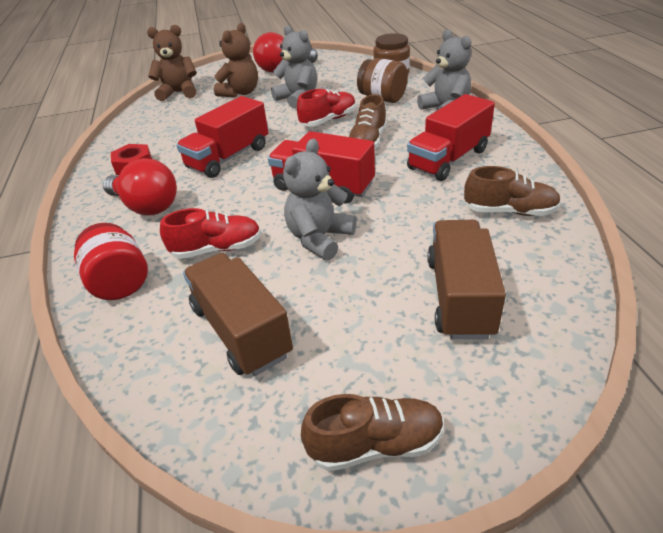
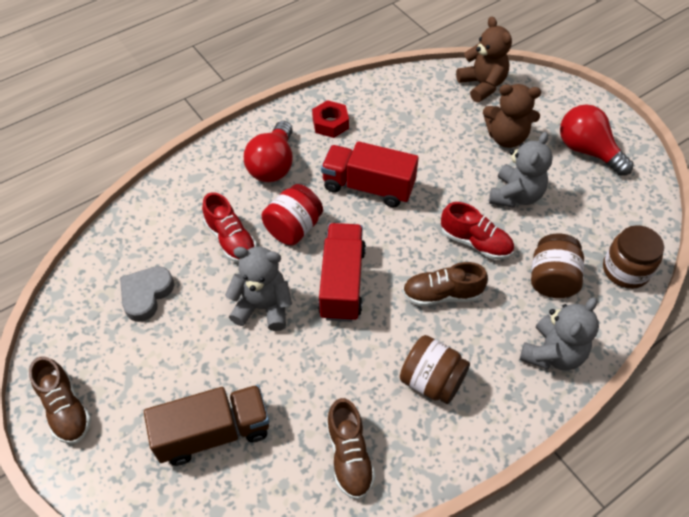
camera: 65 degrees right, 15 degrees up
(119, 282) = (178, 198): red jar -> red jar (293, 228)
(241, 331) = (146, 295): brown truck -> grey heart
(448, 159) = (431, 381): red truck -> brown jar

